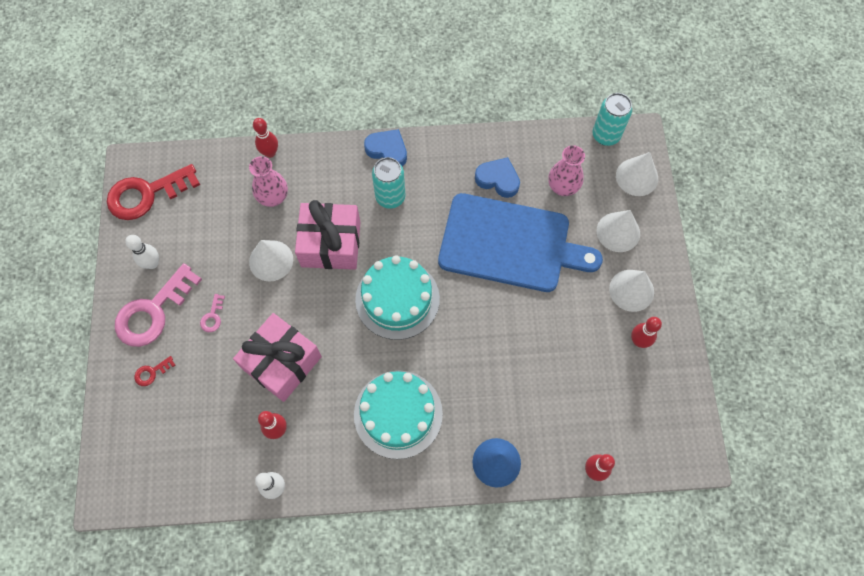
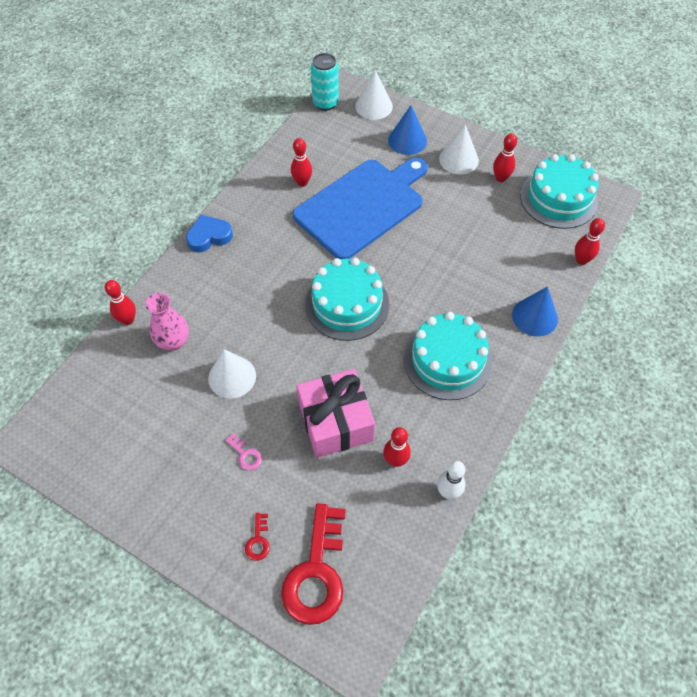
camera: 55 degrees left, 10 degrees down
(146, 194) = (70, 444): red key -> red key (316, 573)
(152, 263) = (147, 478): white bowling pin -> none
(153, 311) = (197, 505): pink key -> none
(331, 244) = (257, 323): pink gift -> none
(390, 197) = (252, 258): turquoise can -> none
(498, 179) = (302, 182): blue heart -> red bowling pin
(562, 187) = (344, 150): pink vase -> none
(618, 232) = (407, 140): white cone -> blue cone
(655, 408) = (558, 198): none -> turquoise cake

